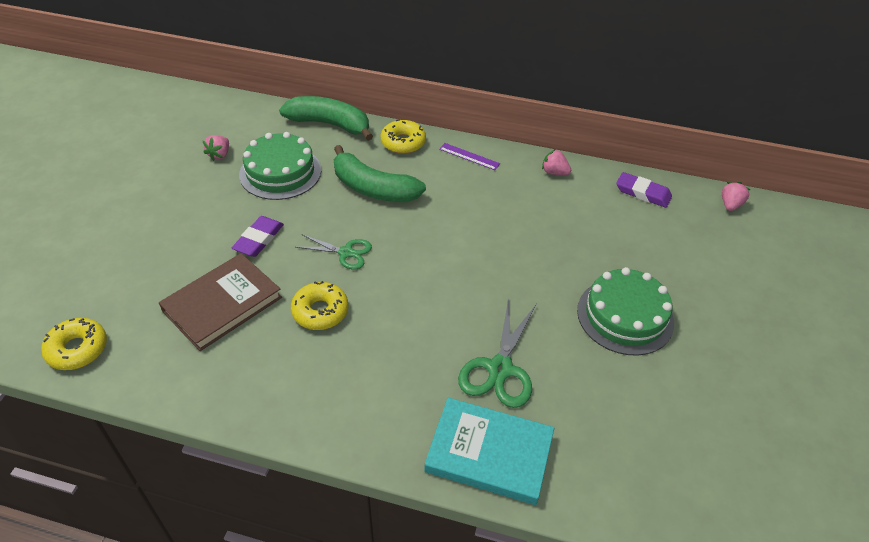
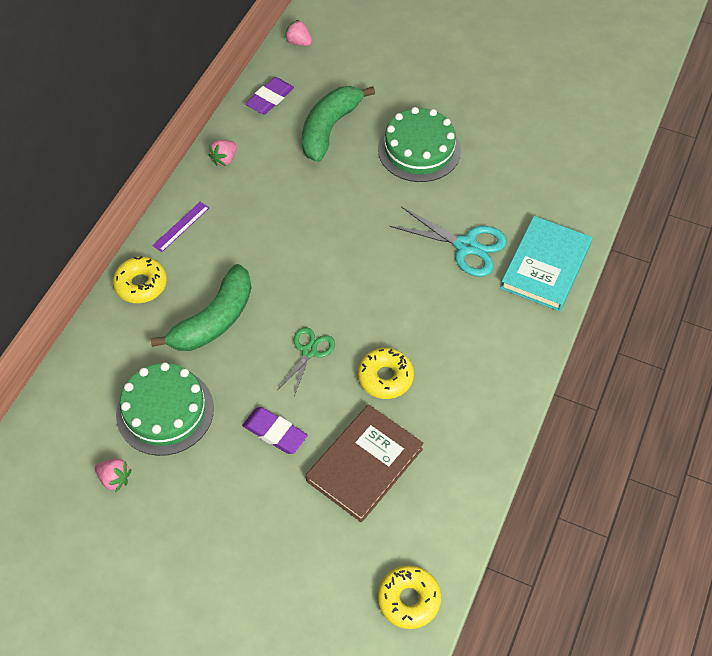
camera: 80 degrees left, 10 degrees up
(222, 304) = (364, 465): brown book -> brown book turned 75 degrees clockwise
(330, 124) = (85, 356): green banana -> green banana (329, 128)
(500, 369) = (466, 246): green scissors -> turquoise scissors

